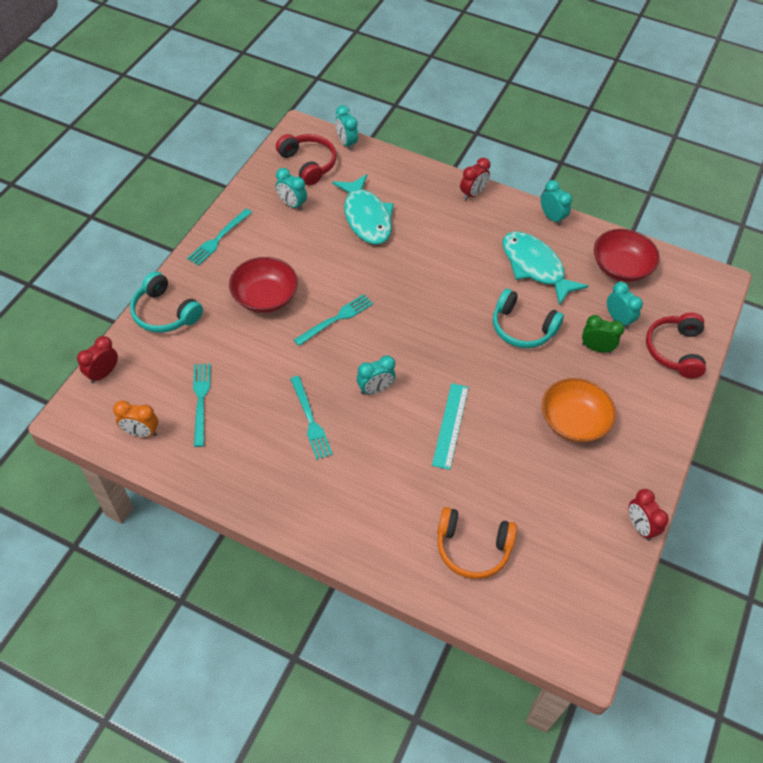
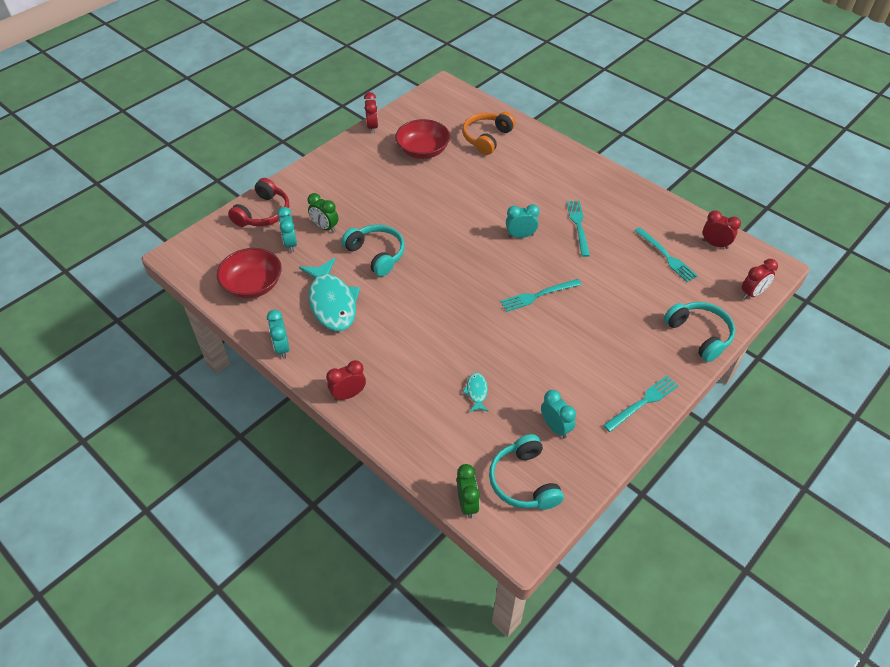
camera: 160 degrees left, 5 degrees down
(141, 432) = (715, 244): orange clock -> red clock
(201, 401) = (666, 256): turquoise fork -> turquoise fork turned 45 degrees counterclockwise
(265, 297) = (601, 329): red bowl -> red bowl (423, 151)
(308, 164) = (523, 481): red headphones -> turquoise headphones
(346, 143) = (467, 503): turquoise clock -> green clock
(366, 217) = (476, 392): turquoise fish -> turquoise fish, size x0.44
(450, 425) = (470, 201): turquoise ruler -> none
(472, 548) = (486, 138): orange headphones -> orange headphones turned 90 degrees counterclockwise
(573, 421) = (377, 186): orange bowl -> none

